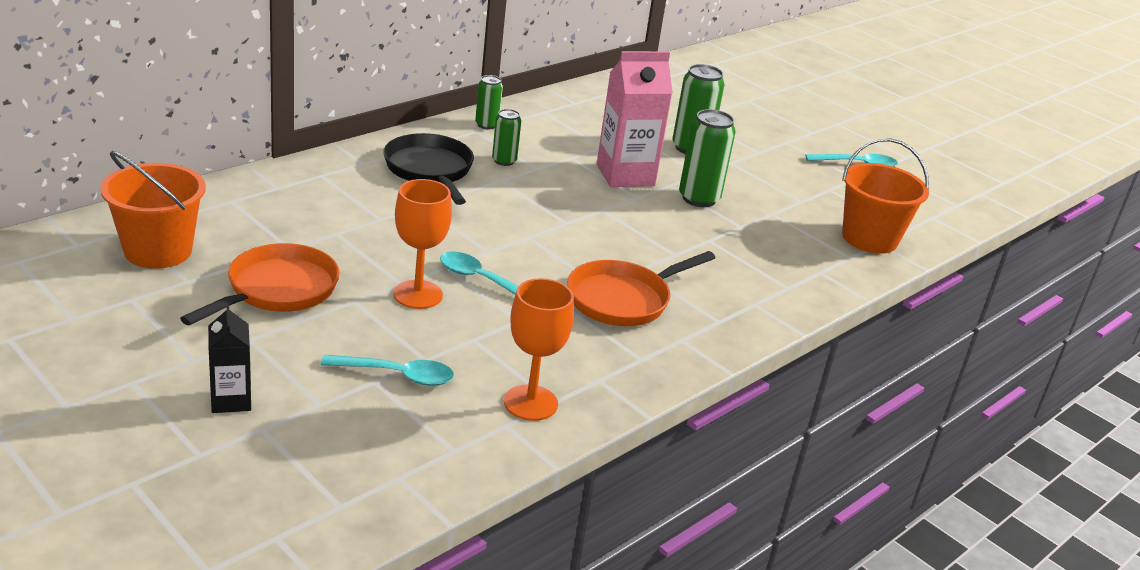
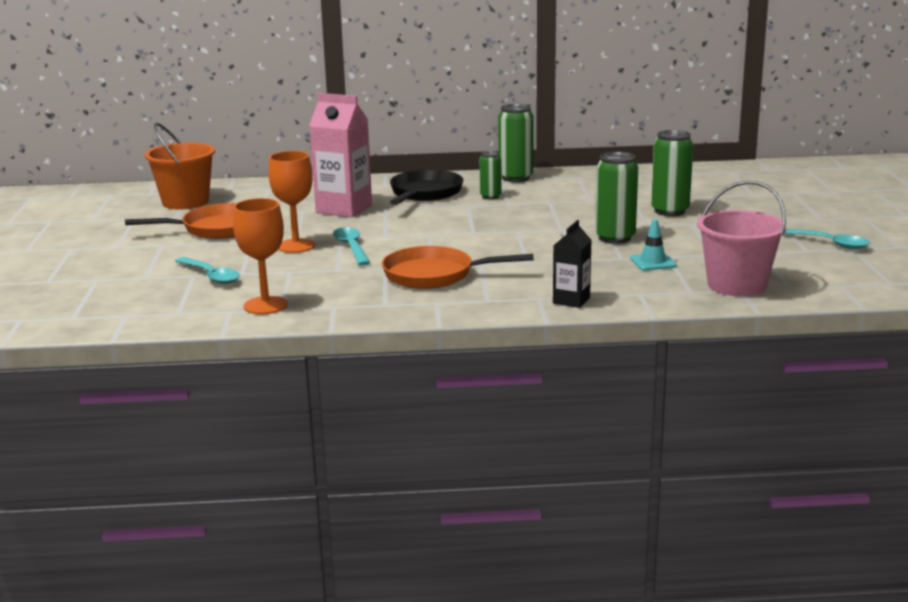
camera: 45 degrees right, 10 degrees down
(231, 400) = (103, 265): black carton -> black carton (571, 300)
(486, 125) = (515, 178): green can -> green can, size x1.69
(625, 175) = (576, 217): pink carton -> pink carton (344, 209)
(773, 225) = (653, 262): none -> turquoise traffic cone
(869, 238) = (736, 285): orange bucket -> pink bucket

